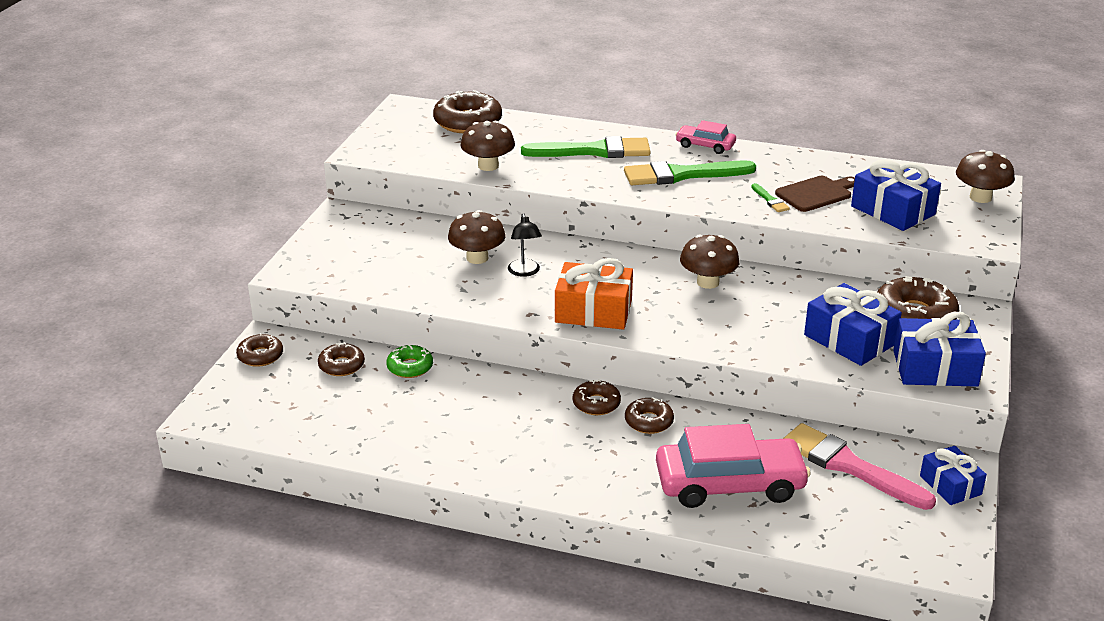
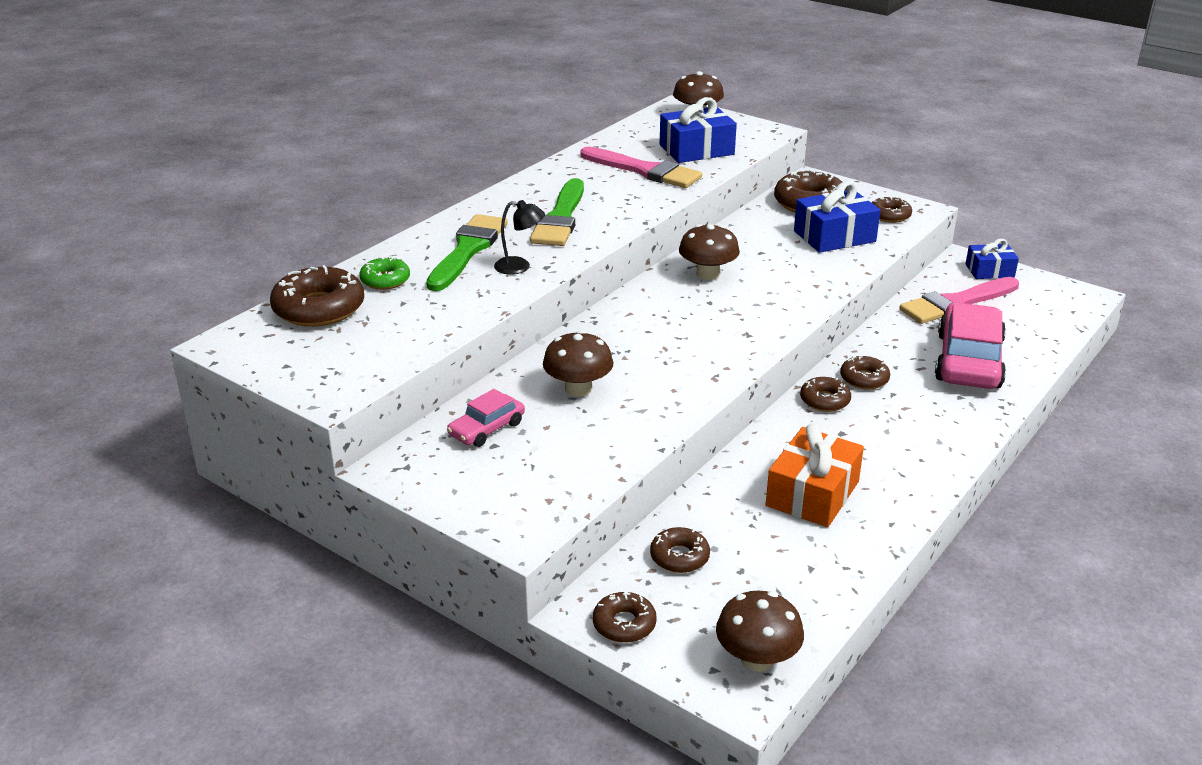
camera: 70 degrees left, 0 degrees up
(410, 367) = (707, 505): green donut -> green donut (385, 280)
(488, 166) = (448, 315): brown mushroom -> brown mushroom (757, 659)
(525, 272) = (628, 365): black lamp -> black lamp (520, 267)
(593, 311) = (728, 341): orange gift -> orange gift (812, 494)
(705, 145) = (507, 195): pink car -> pink car (486, 429)
(770, 200) = (642, 191): green brush -> none
(816, 193) = (644, 171): brown cutting board -> pink brush
(935, 368) = (889, 215): blue gift -> brown donut

